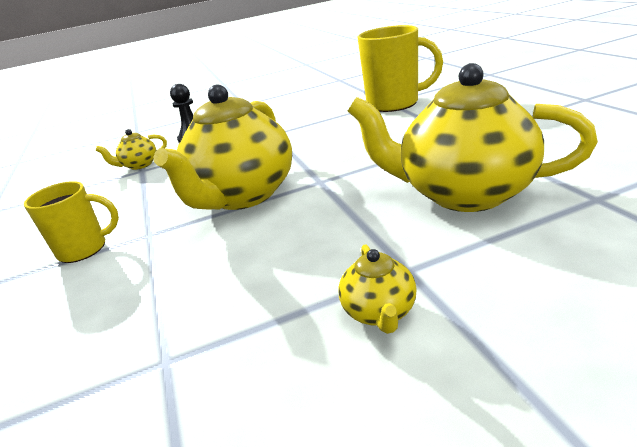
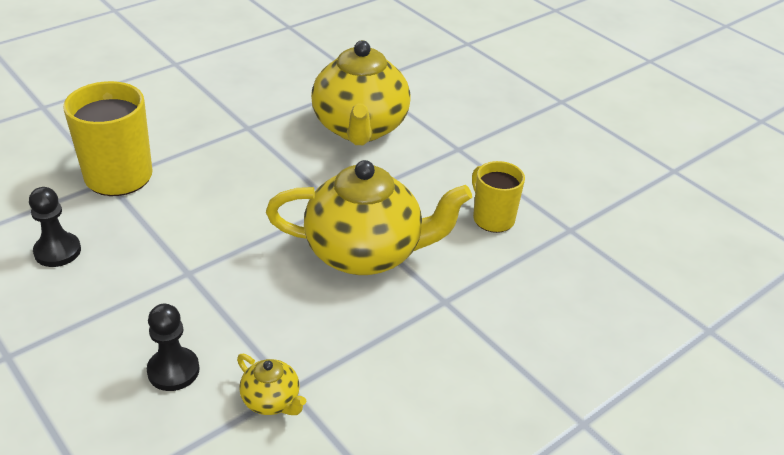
camera: 115 degrees left, 10 degrees up
(84, 249) = (479, 344): yellow mug -> yellow mug (492, 218)
(318, 101) = (57, 251): none -> black pawn
(379, 312) = (498, 156): yellow teapot -> none

